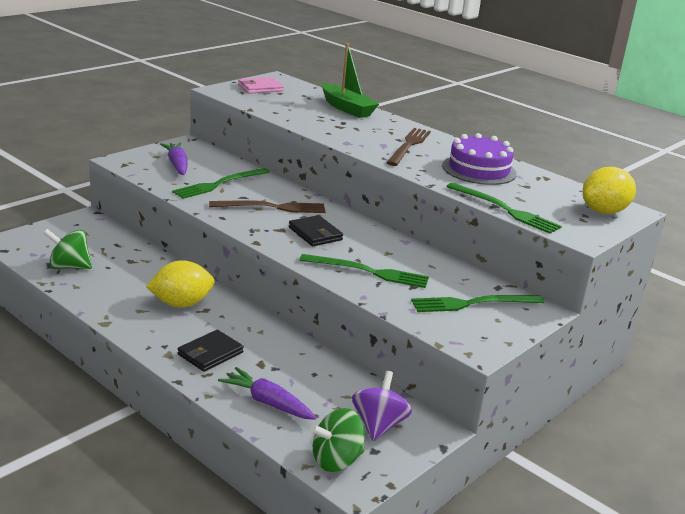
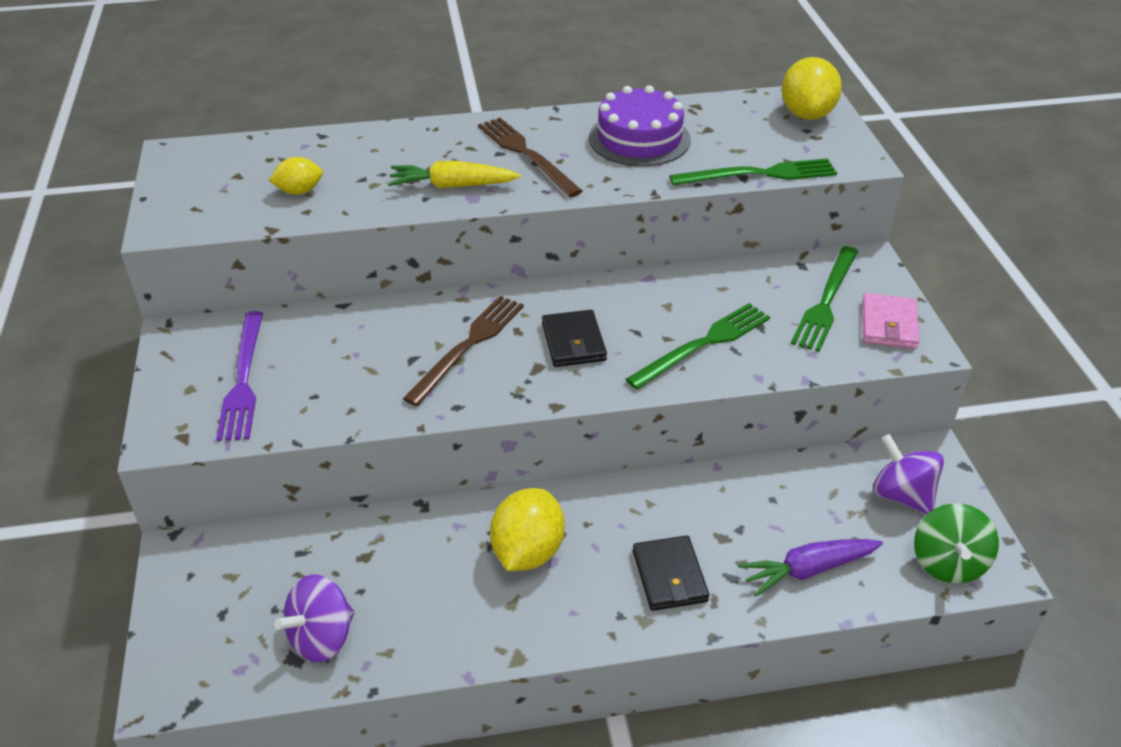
camera: 50 degrees left, 15 degrees up
(69, 267) = (322, 637): green spinning top -> purple spinning top
(177, 165) = (243, 379): purple carrot -> purple fork
(219, 184) = (351, 364): green fork -> none
(260, 88) = (198, 185): pink wallet -> pink wallet (889, 324)
(288, 107) = (299, 191): none -> yellow lemon
(315, 234) = (573, 342): black wallet -> black wallet turned 75 degrees clockwise
(347, 108) = (357, 145): green boat -> none
(349, 136) = (451, 186): none -> yellow carrot

